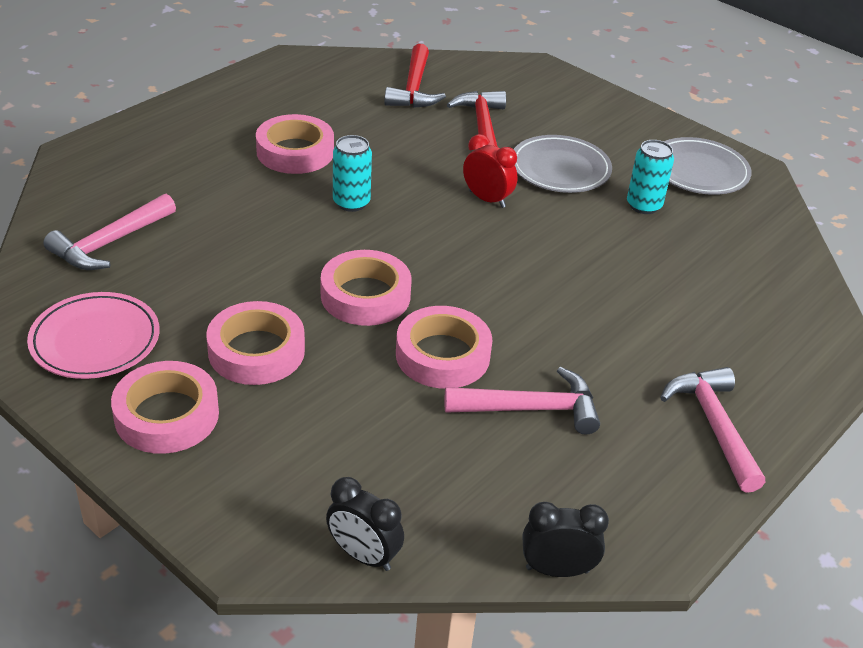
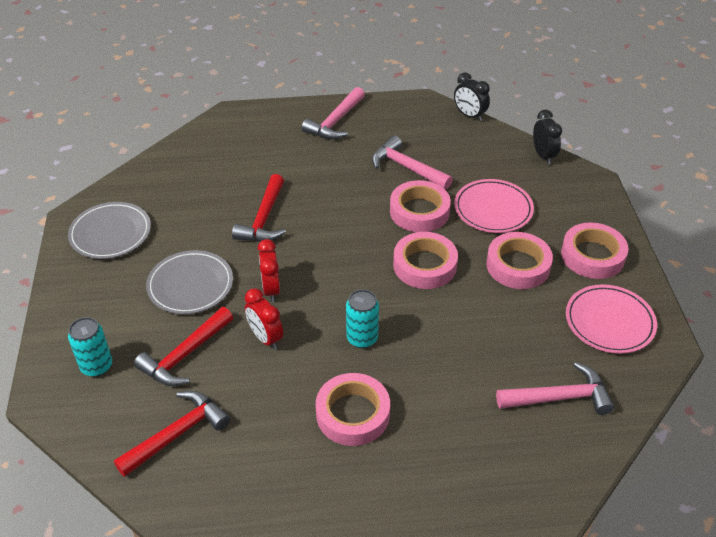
camera: 135 degrees left, 5 degrees up
(354, 411) = (493, 209): none -> pink plate
(436, 164) = (265, 338): none -> red clock
(593, 254) = (264, 219): none -> red hammer
(644, 205) = (185, 231): turquoise can -> turquoise can (96, 366)

